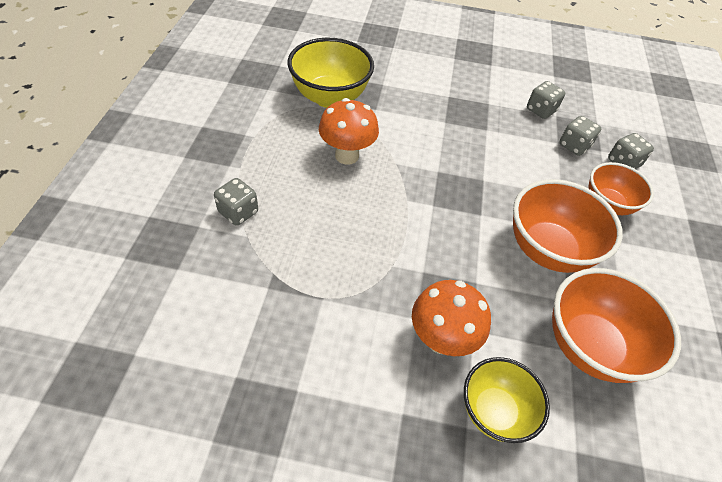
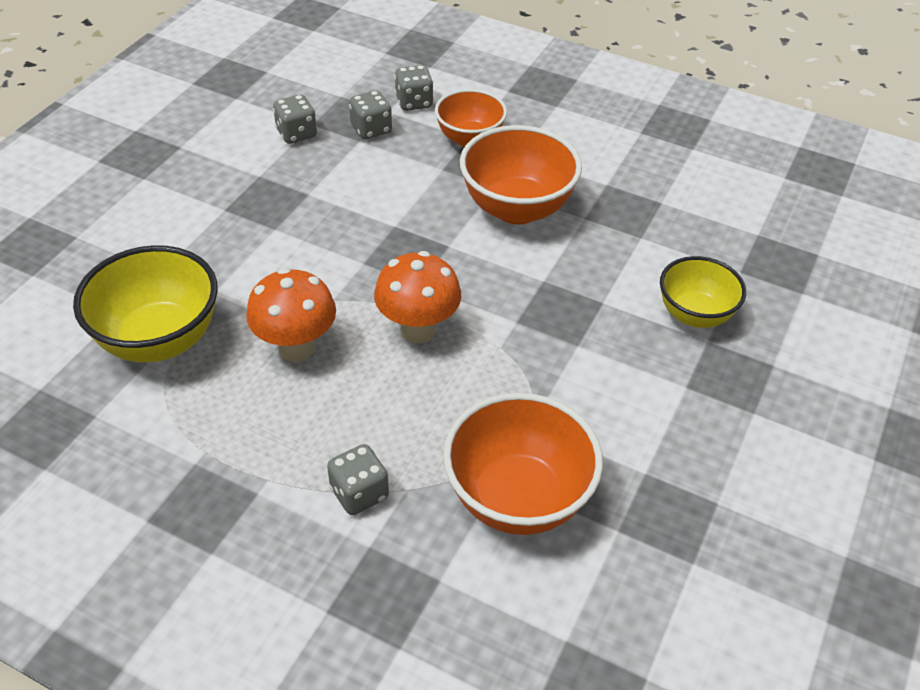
camera: 70 degrees left, 5 degrees down
(441, 339) = (608, 331): orange mushroom -> orange mushroom (418, 330)
(589, 346) = (639, 222): orange bowl -> orange bowl (518, 498)

